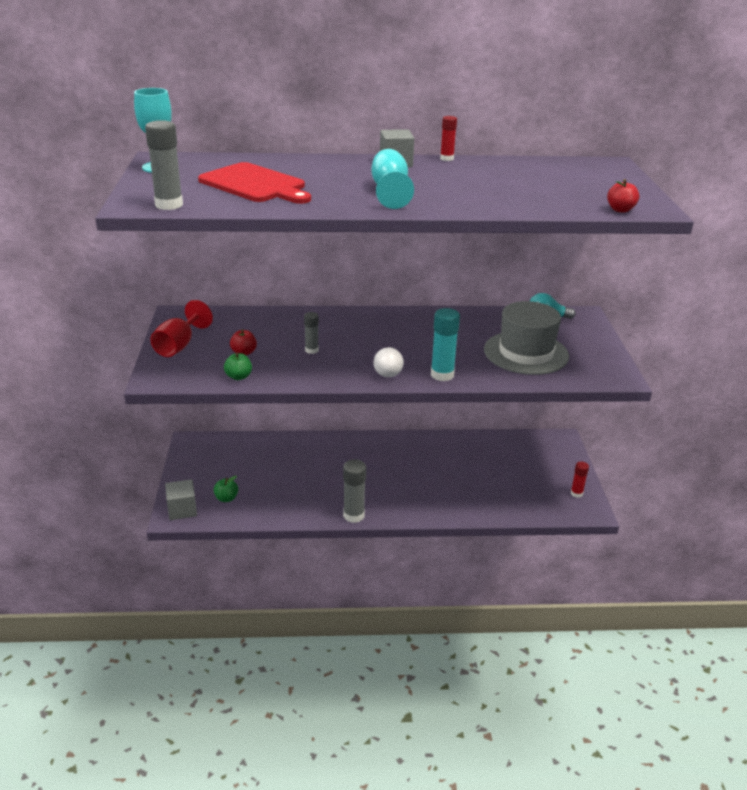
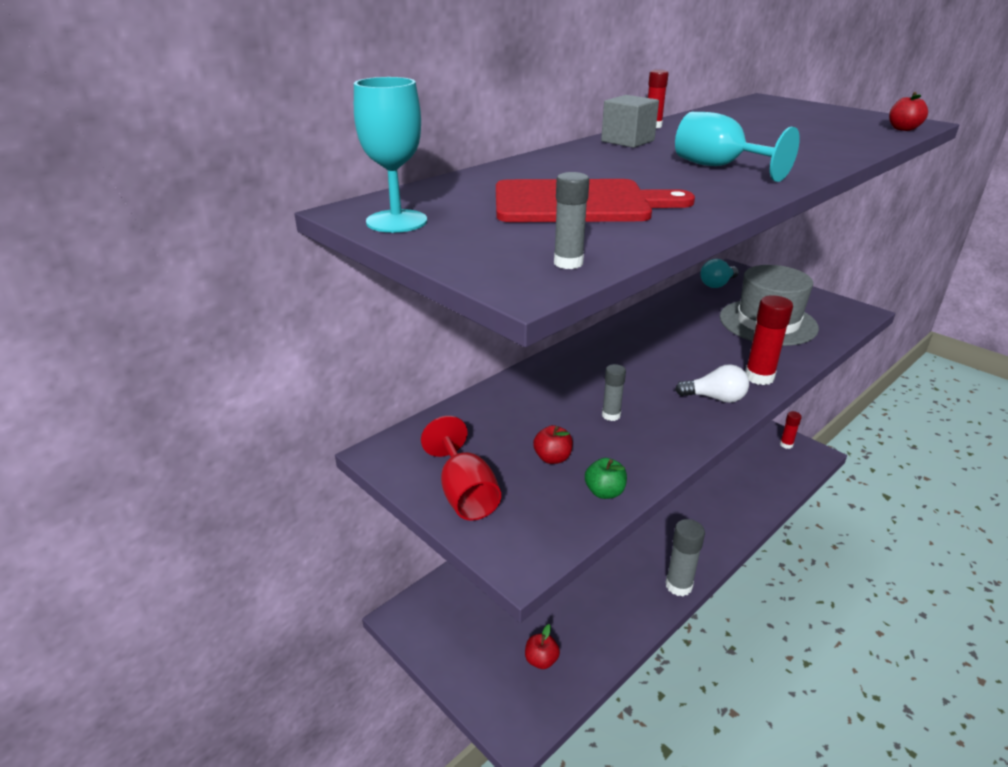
camera: 40 degrees left, 0 degrees up
(169, 205) = (568, 263): grey glue stick -> grey glue stick, size x0.60
(182, 510) = (516, 714): grey cube -> none
(226, 498) = (541, 660): green apple -> red apple
(388, 371) = (715, 398): white light bulb -> white light bulb turned 45 degrees counterclockwise
(442, 375) = (759, 377): turquoise glue stick -> red glue stick

